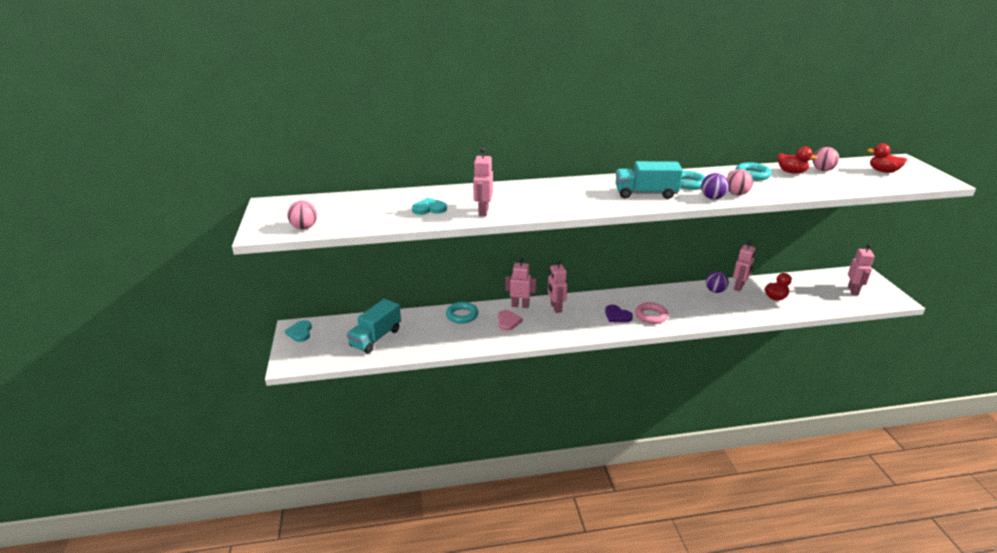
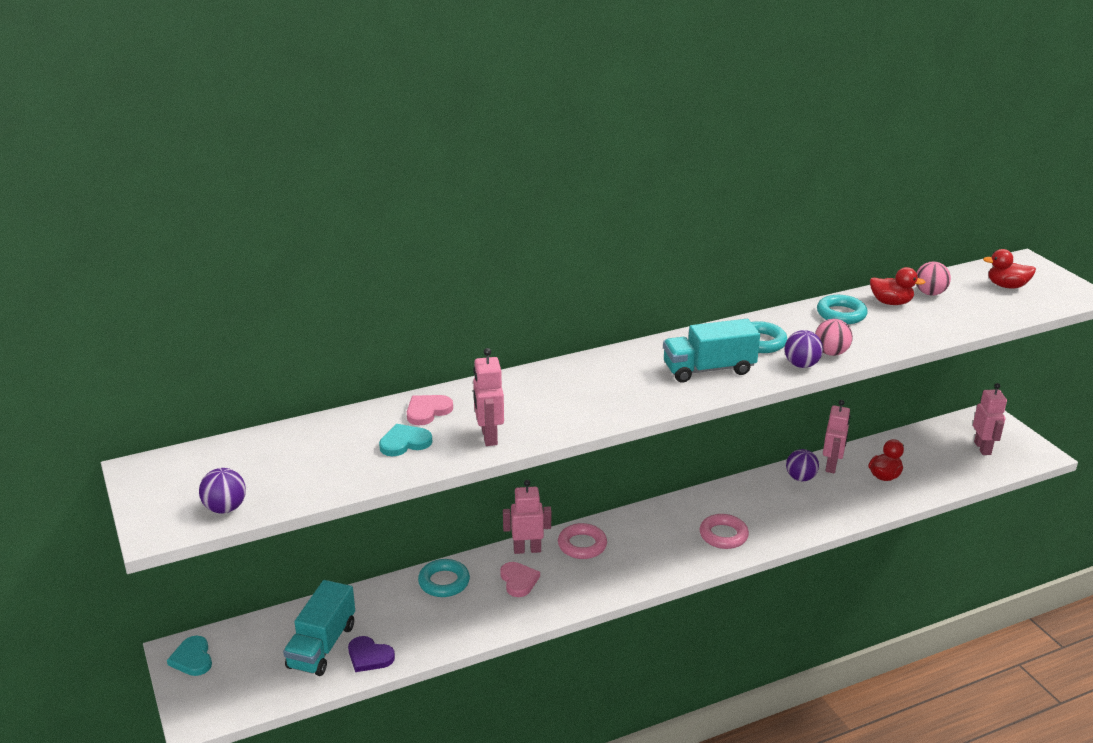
camera: 15 degrees left, 0 degrees up
(304, 227) = (225, 508): pink ball -> purple ball
(452, 195) = (427, 411): none -> pink heart
(555, 308) = (582, 545): pink robot -> pink ring
(617, 316) = (675, 543): purple heart -> purple heart (369, 656)

